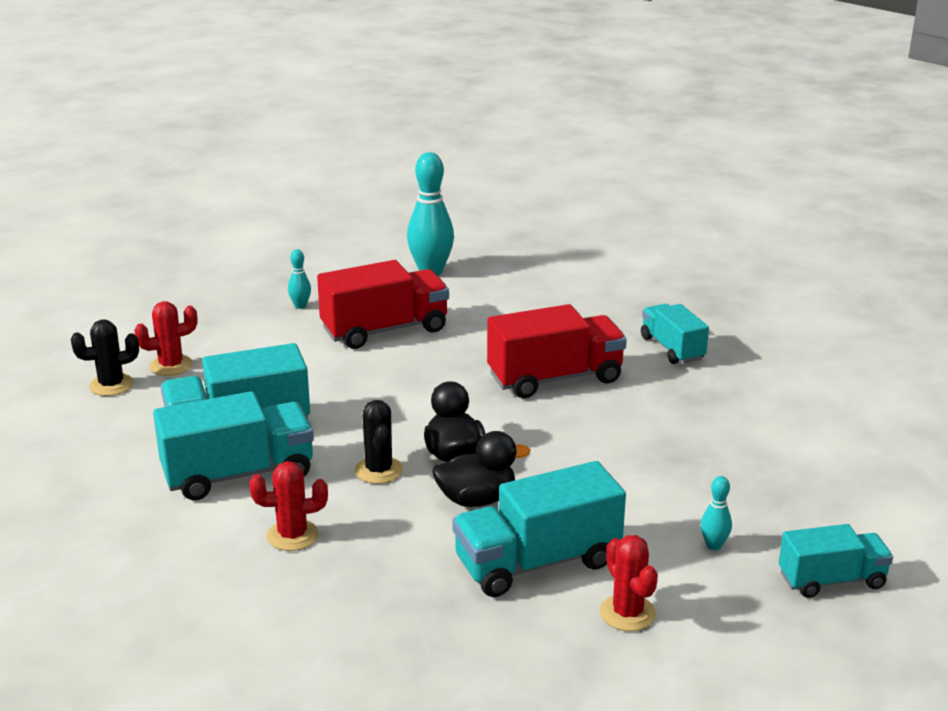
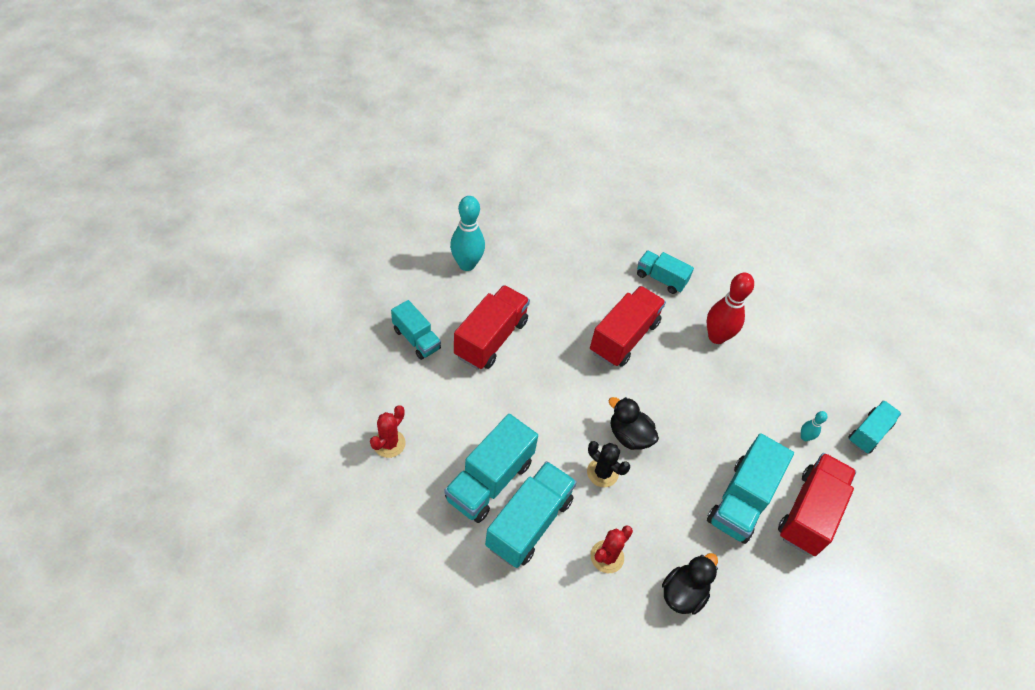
camera: 40 degrees left, 25 degrees up
(111, 385) = (368, 484): black cactus -> none
(300, 306) = (416, 339): turquoise bowling pin -> turquoise truck
(476, 499) = (672, 467): black duck -> black duck (683, 593)
(627, 613) = (809, 513): red cactus -> red truck
(691, 417) = (716, 337): none -> red bowling pin

